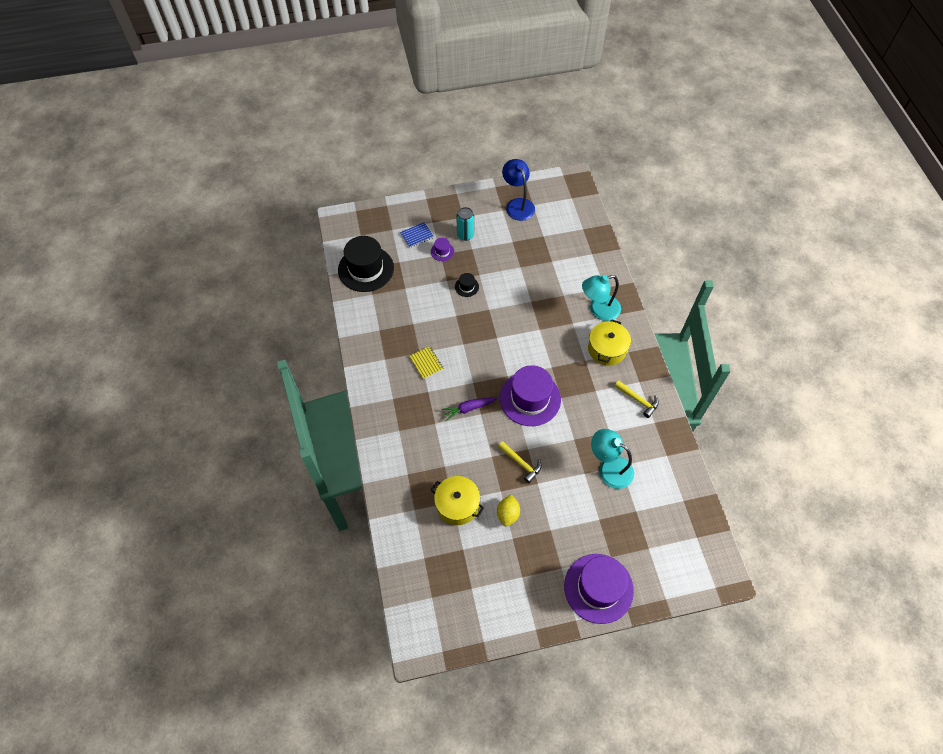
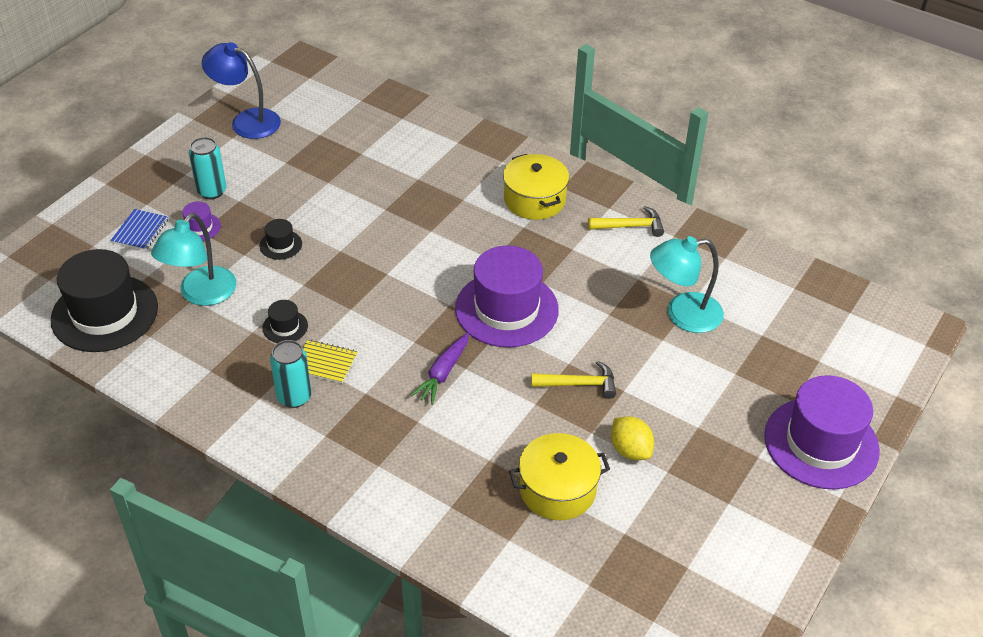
camera: 45 degrees left, 15 degrees down
(398, 370) = (294, 397): none -> turquoise can
(428, 332) = (285, 327): none -> black hat
(598, 310) = (478, 168): turquoise lamp -> turquoise lamp (201, 294)

